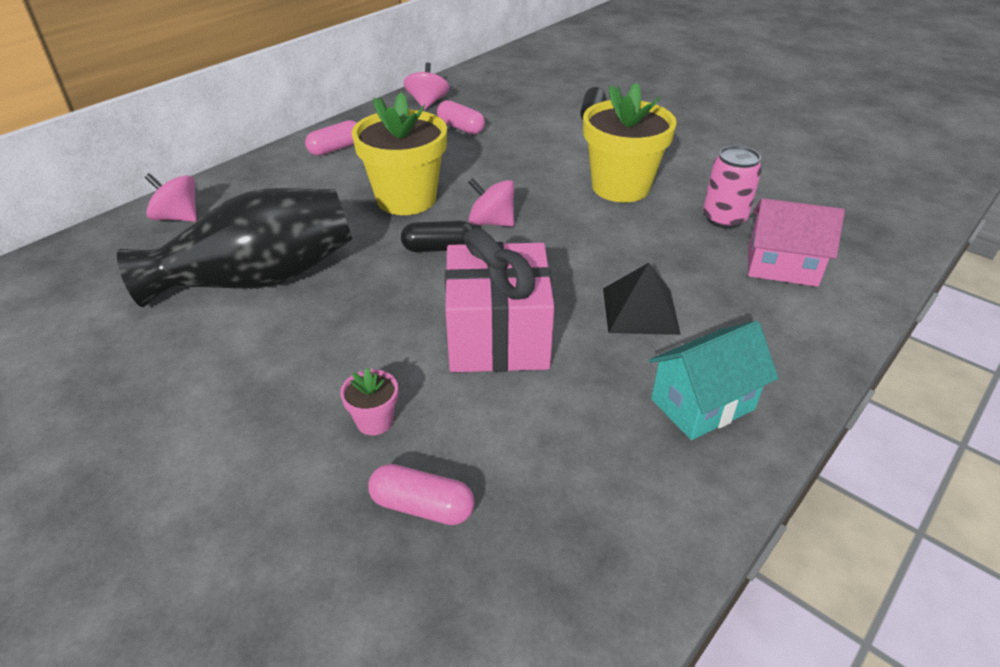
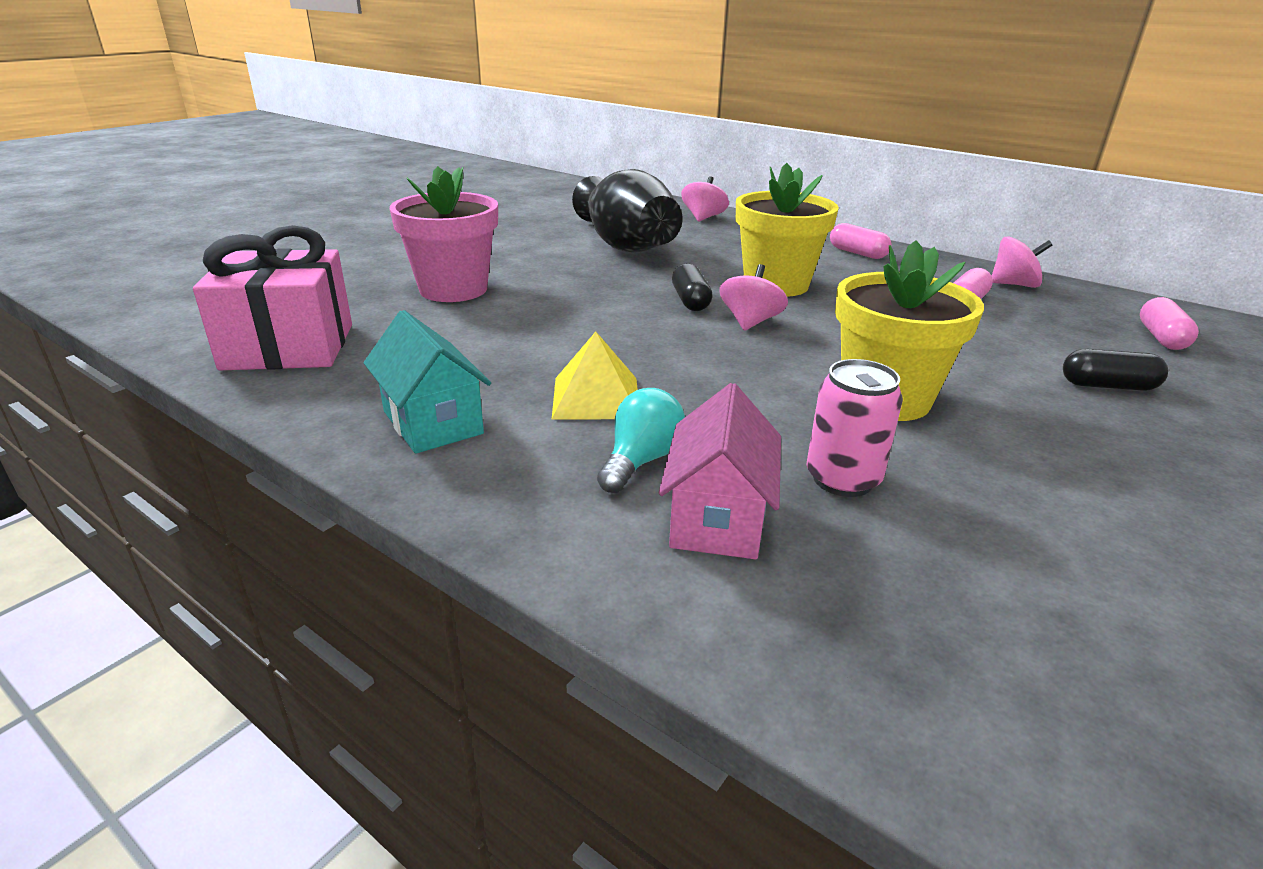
camera: 85 degrees right, 10 degrees down
(374, 421) = (453, 289): pink flower pot -> pink flower pot, size x2.33
(422, 506) = (363, 307): pink capsule -> pink capsule (1161, 337)
(497, 336) = (551, 327): pink gift -> pink gift (289, 346)
(640, 310) = (595, 397): black pyramid -> yellow pyramid
(727, 292) = (641, 461): none -> turquoise light bulb

